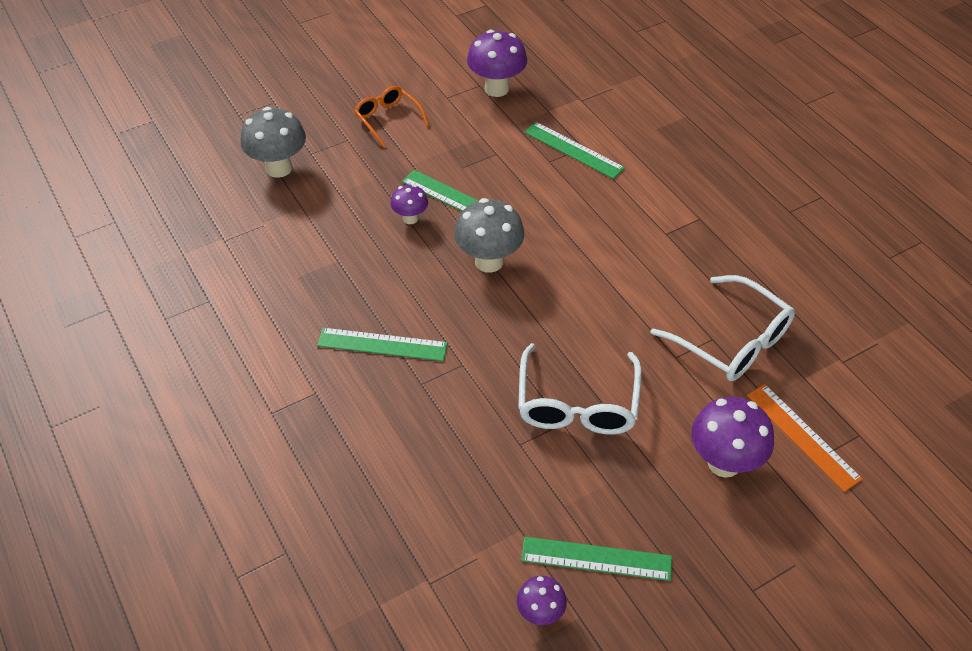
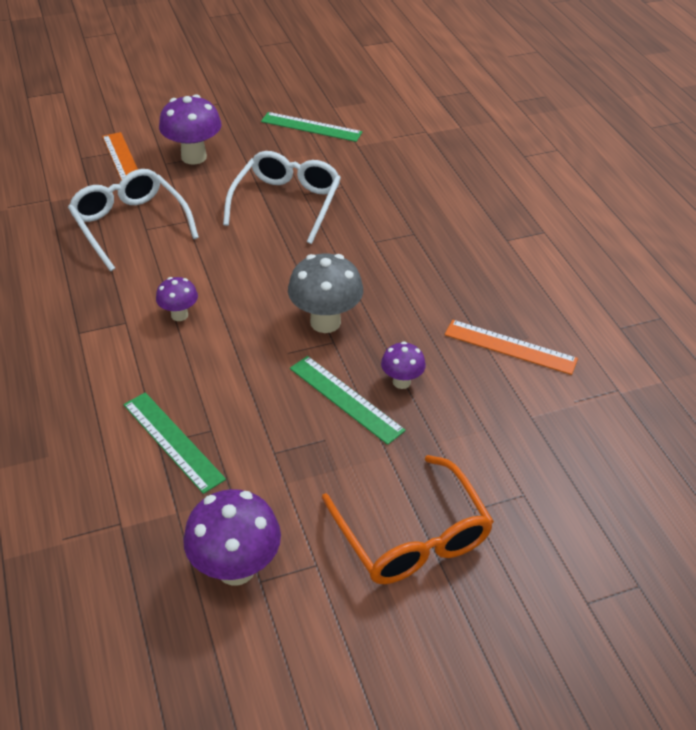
camera: 170 degrees left, 5 degrees down
(279, 168) = (566, 477): grey mushroom -> none
(317, 264) = (510, 347): none -> orange ruler
(382, 345) = (445, 266): green ruler -> none
(388, 119) = (412, 536): orange glasses -> orange glasses, size x1.59
(540, 613) = (357, 111): purple mushroom -> purple mushroom (179, 315)

